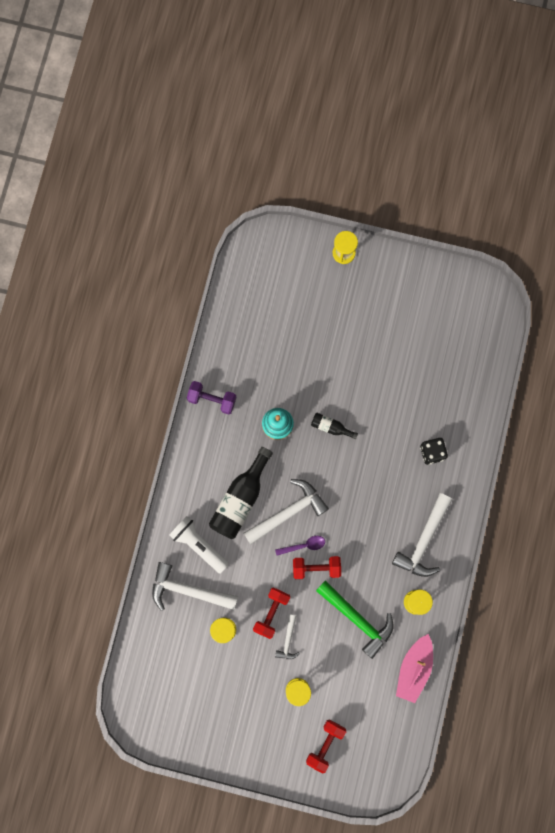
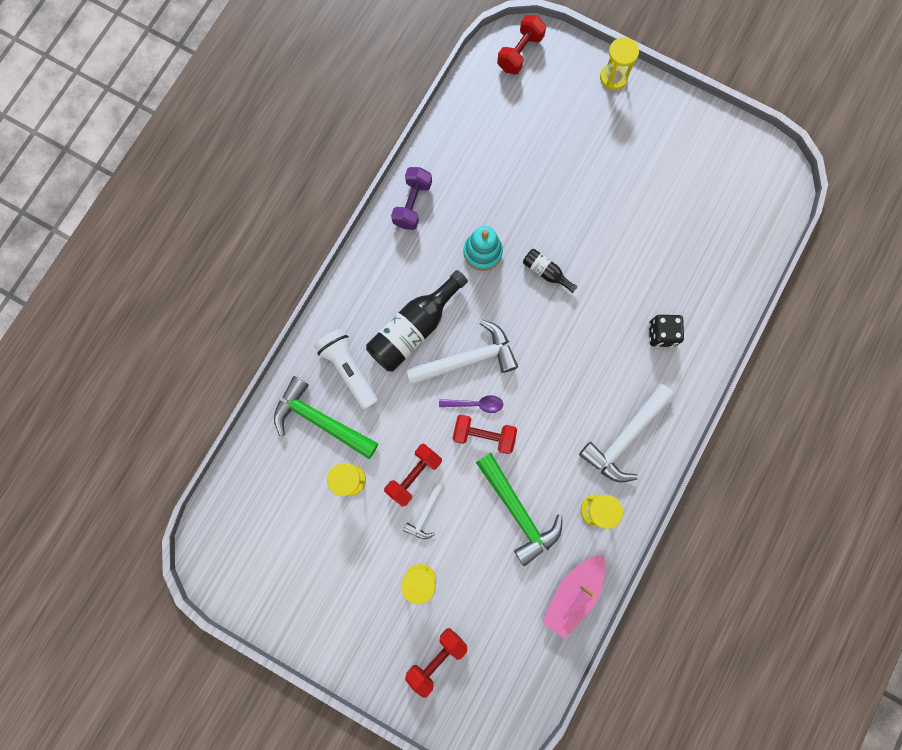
camera: 15 degrees right, 0 degrees up
(188, 590) = (320, 420): white hammer -> green hammer
(212, 399) = (412, 204): purple dumbbell -> purple dumbbell turned 75 degrees clockwise
(264, 251) = (520, 53): none -> red dumbbell

